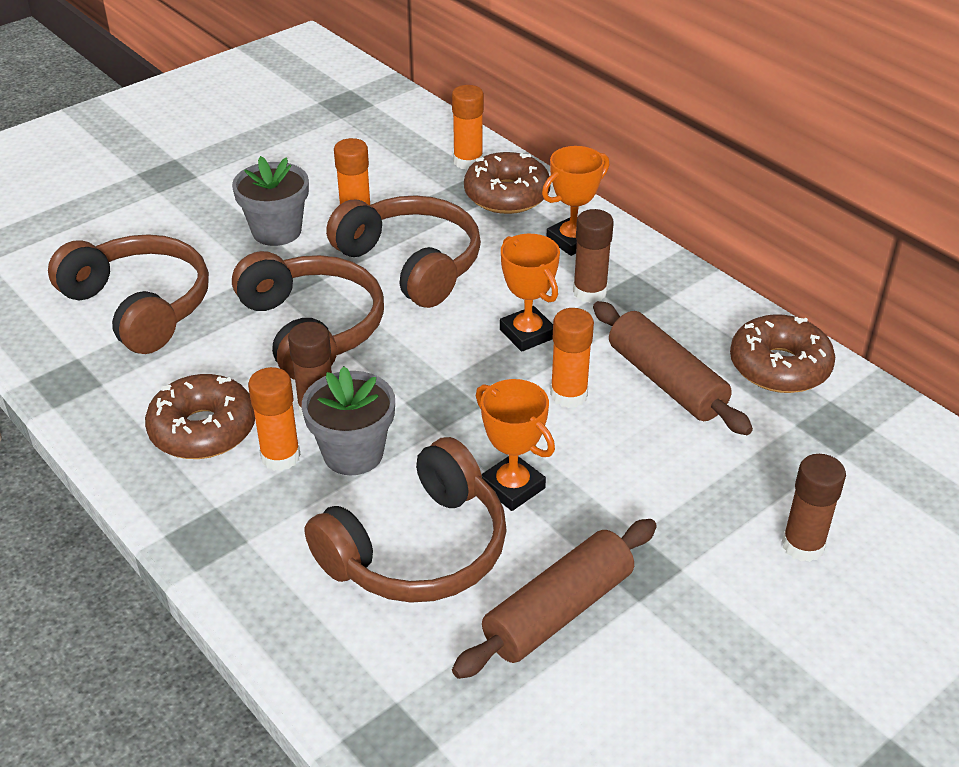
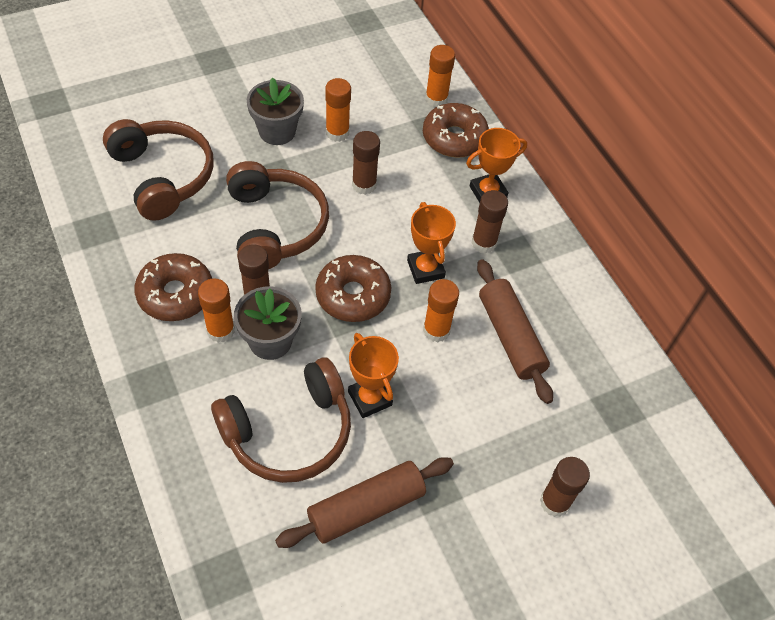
camera: 10 degrees right, 15 degrees up
(412, 263) = (364, 185): brown headphones -> brown glue stick
(779, 367) = (598, 345): brown donut -> brown donut (353, 295)

